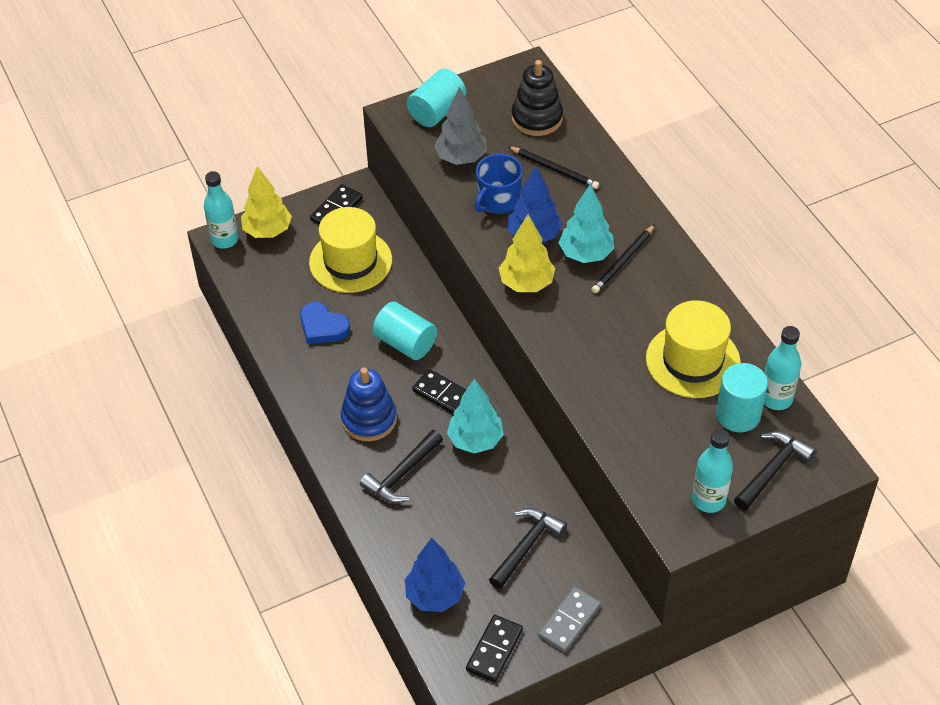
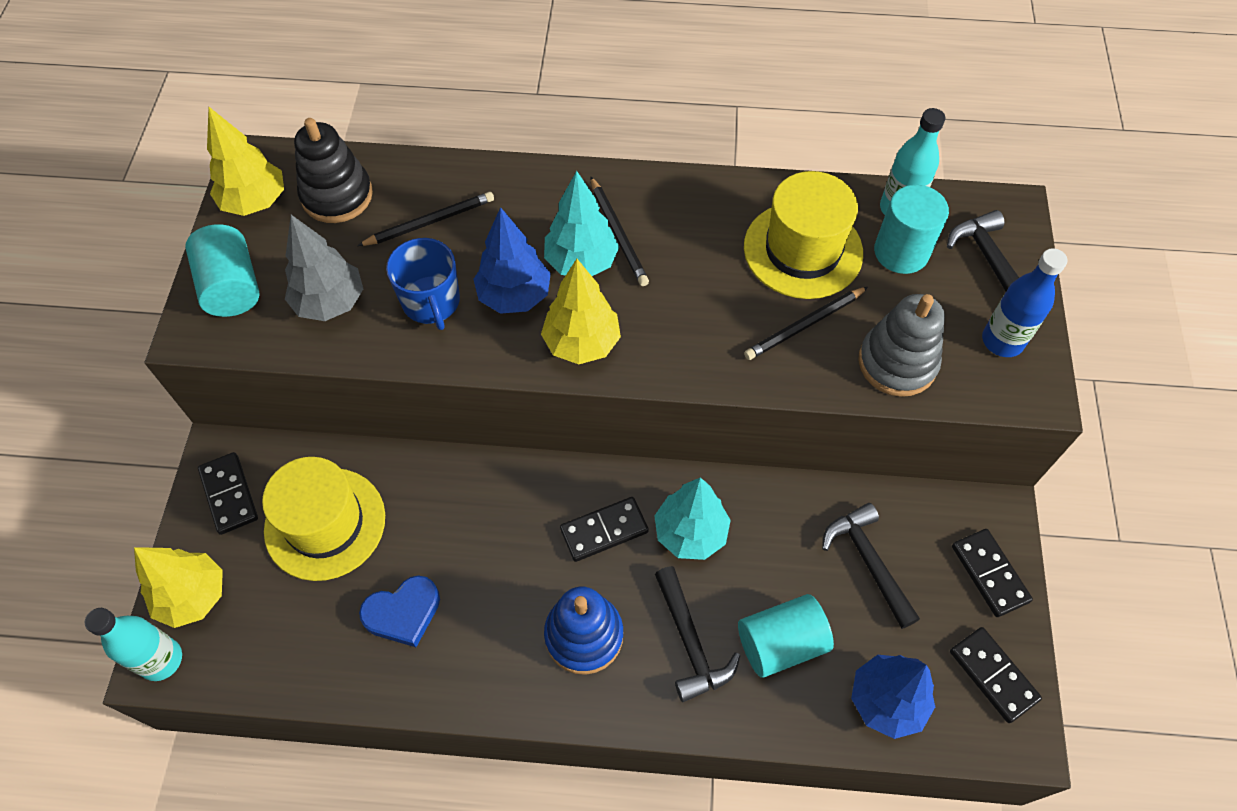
camera: 60 degrees left, 10 degrees up
(405, 343) = (498, 530): turquoise cylinder -> turquoise cylinder (780, 643)
(501, 87) = (255, 202): none -> yellow tree
(569, 621) = (989, 573): grey domino -> black domino
(631, 387) = (804, 325): none -> black pencil
(642, 448) = (897, 363): none -> grey stacking toy
(708, 500) = (1002, 341): turquoise bottle -> blue bottle

